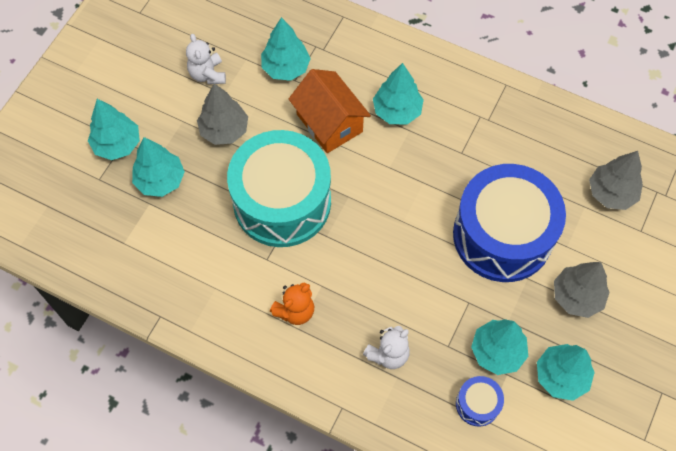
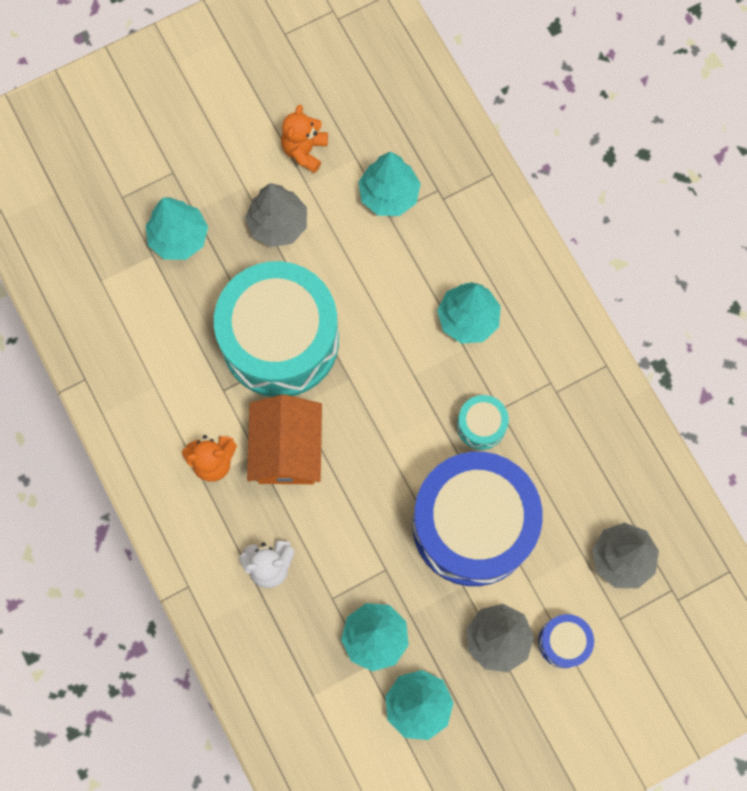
camera: 35 degrees right, 10 degrees up
(117, 144) = (164, 171): turquoise tree -> none
(207, 74) = (304, 150): white teddy bear -> orange teddy bear
(329, 123) = (389, 286): orange house -> orange house (287, 449)
(457, 170) = (481, 425): none -> turquoise drum
(477, 404) = (316, 674): blue drum -> blue drum (563, 642)

